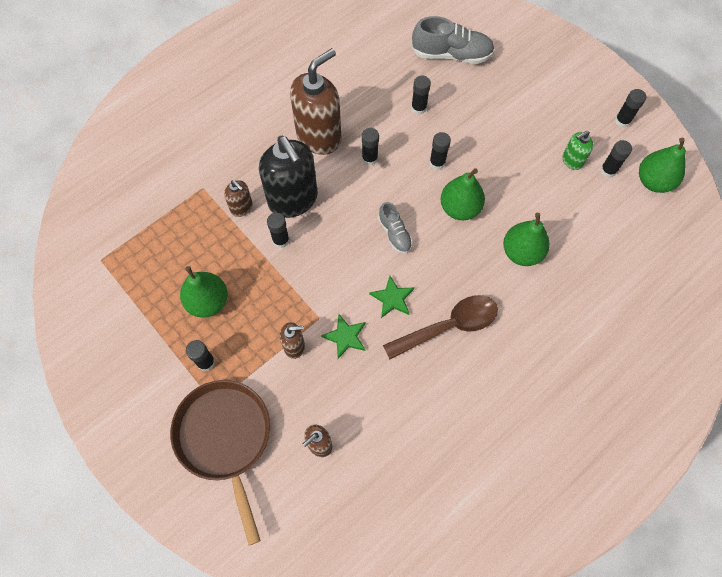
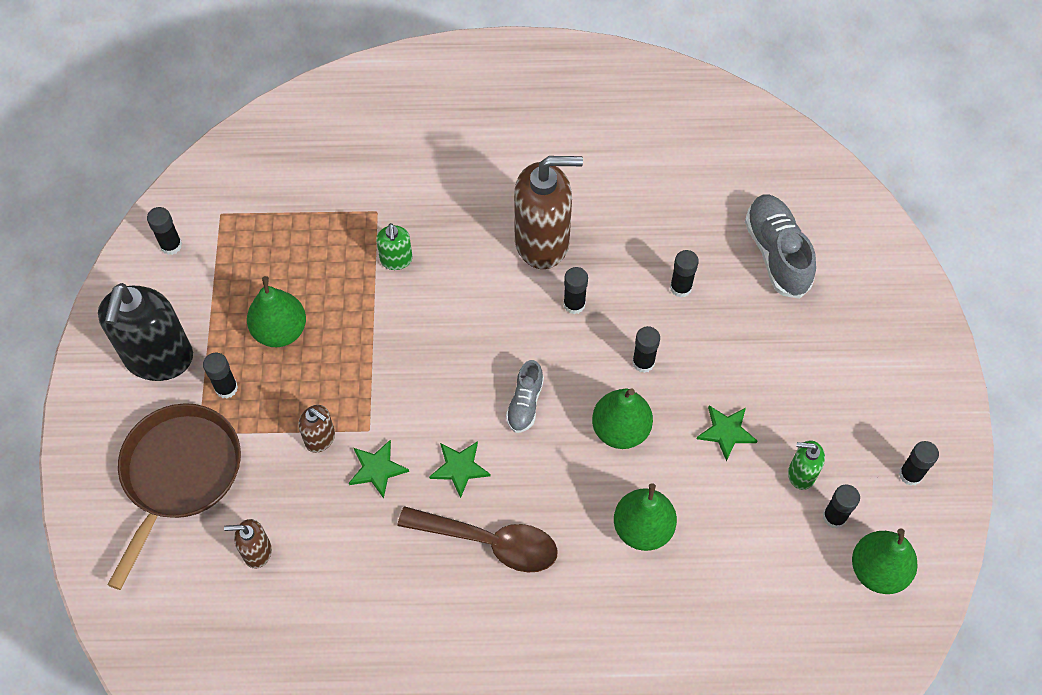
camera: 40 degrees right, 5 degrees down
(241, 207) = (396, 260): brown soap dispenser -> green soap dispenser
(281, 240) = (404, 322): black glue stick -> black glue stick (171, 245)
(293, 200) = (454, 290): black soap dispenser -> black soap dispenser (159, 358)
(451, 54) = (777, 254): grey shoe -> grey shoe turned 150 degrees counterclockwise
(515, 167) = (726, 432): none -> green star

